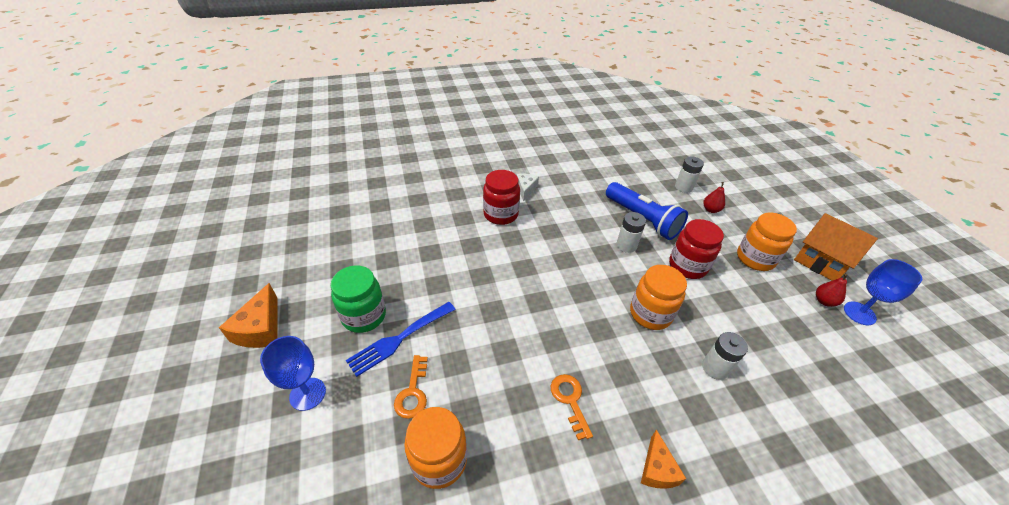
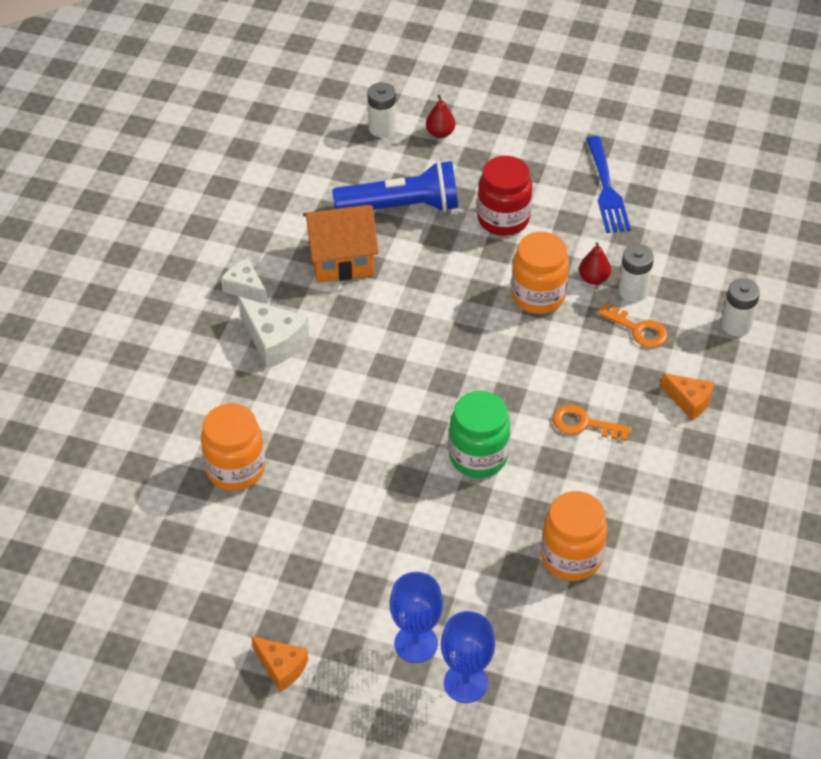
camera: 55 degrees left, 5 degrees up
(260, 329) = (281, 667): orange cheese -> orange cheese, size x0.66
(364, 316) = (341, 556): green jar -> green jar (478, 456)
(399, 339) = (402, 534): blue fork -> blue fork (606, 189)
(413, 392) = (481, 548): orange key -> orange key (637, 329)
(501, 214) = (273, 341): red jar -> white cheese
(626, 245) = (430, 251): white battery -> white battery (736, 325)
(755, 259) = (539, 155): orange jar -> orange jar (235, 469)
(821, 262) = (586, 106): orange house -> orange house (341, 260)
(824, 301) = (630, 148): red pear -> red pear (593, 279)
(859, 313) = (661, 134): blue goblet -> blue goblet (465, 683)

